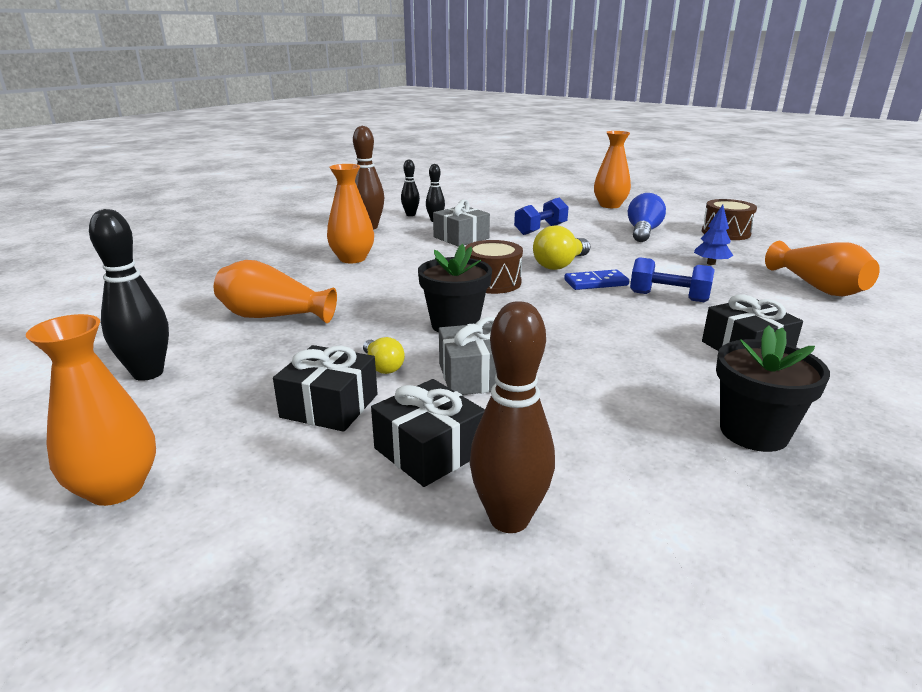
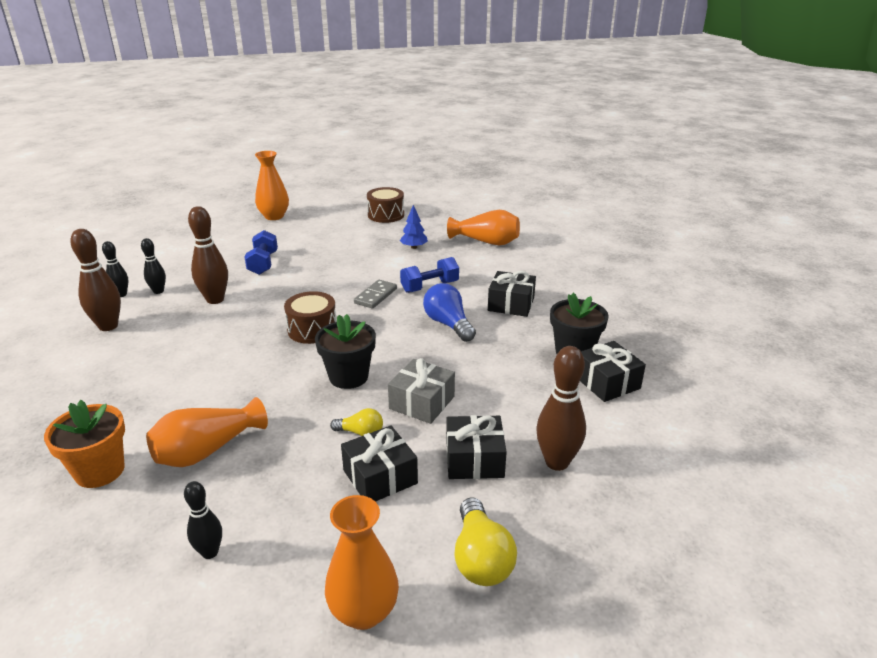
camera: 50 degrees left, 5 degrees up
(148, 373) = (210, 552): black bowling pin -> black bowling pin, size x0.60
(207, 295) = (100, 471): none -> orange flower pot
(352, 259) = (162, 365): orange vase -> none
(461, 238) = (215, 299): grey gift -> brown bowling pin
(560, 265) = (330, 291): yellow light bulb -> yellow light bulb (481, 558)
(596, 283) = (375, 296): blue domino -> grey domino
(643, 232) = (337, 236): blue light bulb -> blue light bulb (448, 324)
(748, 489) = (607, 382): none -> black gift

